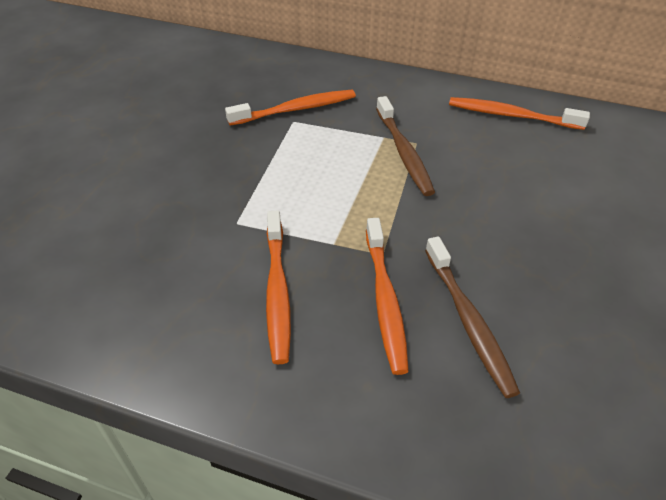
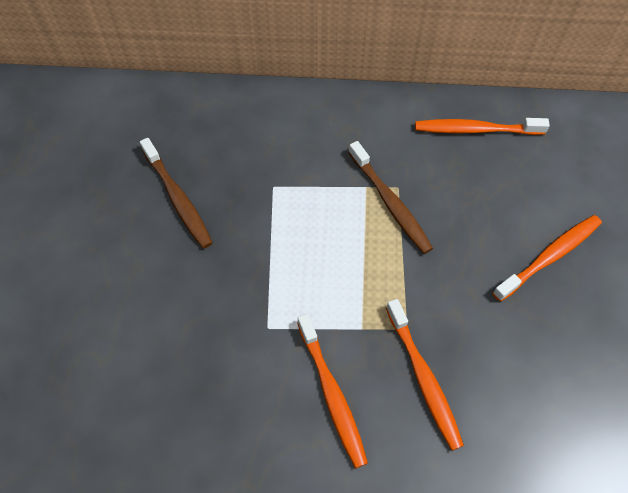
camera: 15 degrees left, 15 degrees up
(296, 109) = (270, 170): orange toothbrush -> orange toothbrush (549, 257)
(468, 321) = (496, 381): brown toothbrush -> brown toothbrush (178, 198)

